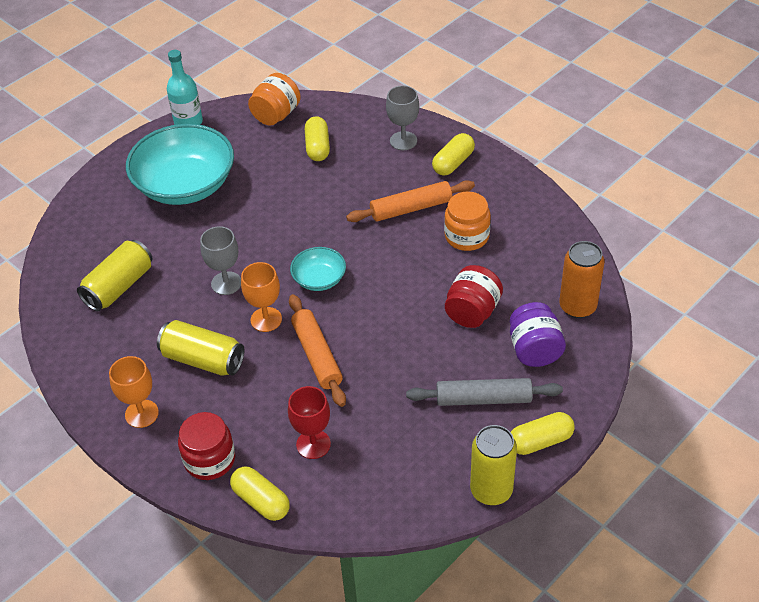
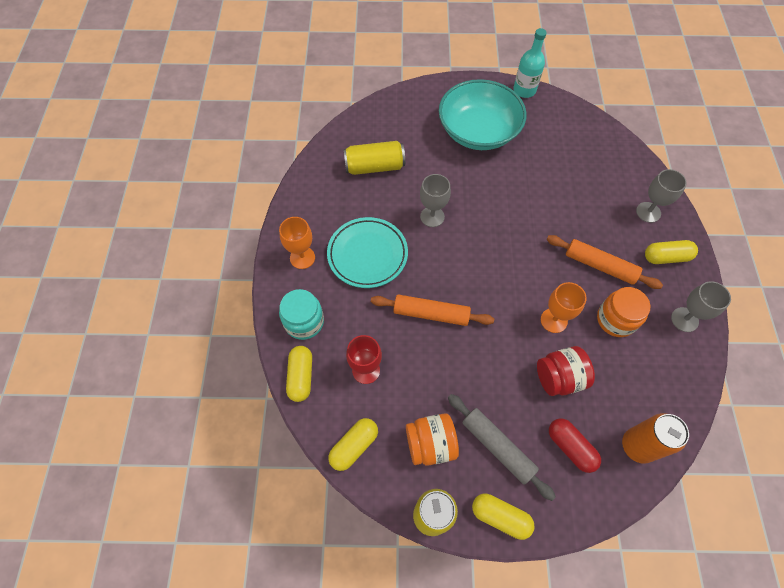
camera: 45 degrees right, 15 degrees up
(203, 360) = (367, 255): yellow can -> turquoise plate
(209, 459) = (304, 322): red jar -> turquoise jar
(266, 319) = (428, 261): orange goblet -> orange goblet (554, 320)
(276, 115) = (583, 127): orange jar -> orange jar (430, 444)
(317, 355) = (431, 314): orange rolling pin -> orange rolling pin turned 75 degrees clockwise
(318, 147) = (585, 170): yellow capsule -> yellow capsule (354, 446)
(319, 279) = (488, 263): turquoise bowl -> none
(514, 195) = (684, 319): none -> grey goblet
(534, 350) = (570, 447): purple jar -> red capsule

